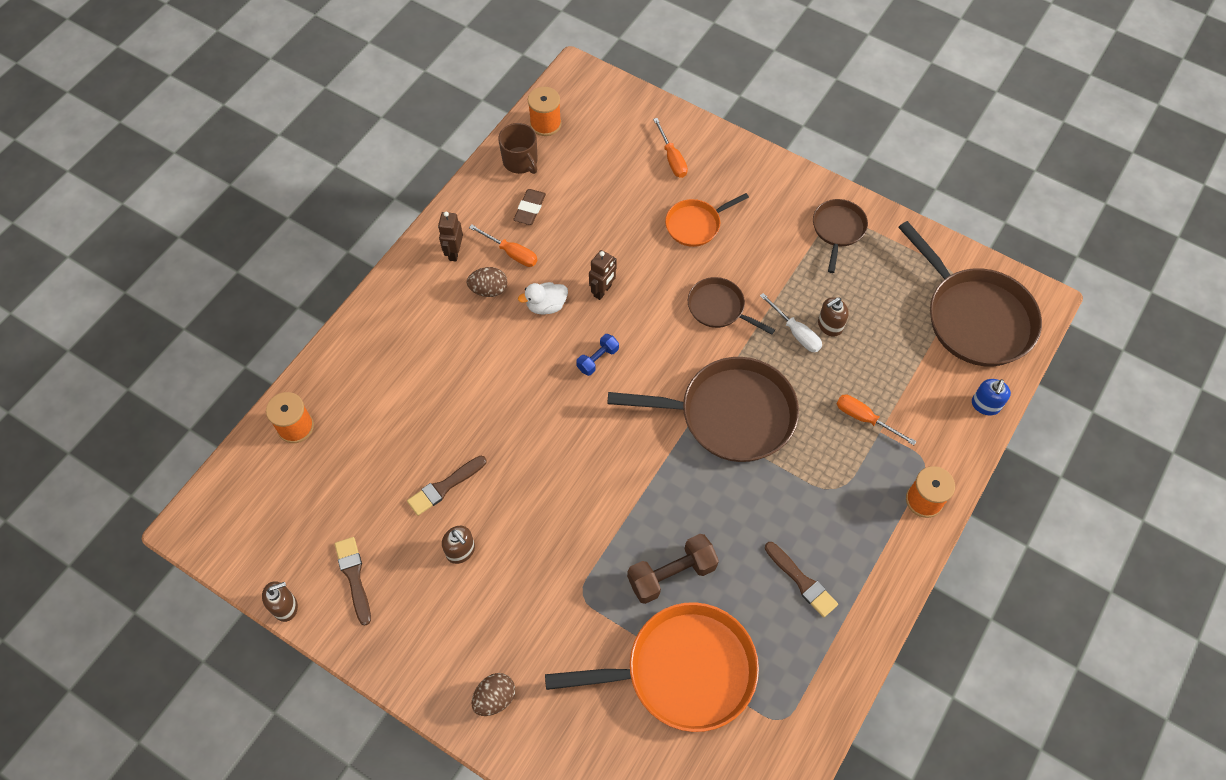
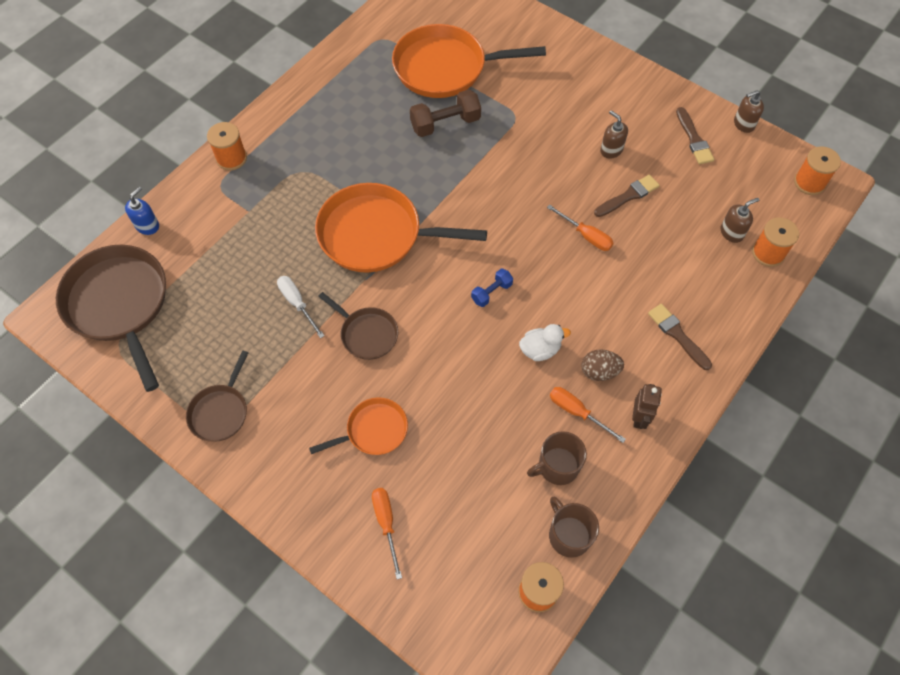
camera: 175 degrees left, 0 degrees up
(224, 523) = (809, 182): none -> orange spool
(495, 698) = (580, 62): brown egg -> none
(530, 209) = (557, 466): brown eraser -> brown mug
(602, 291) = (482, 361): brown robot -> none
(730, 414) = (376, 234): brown pan -> orange pan
(802, 581) = (346, 112): brown brush -> brown brush (677, 335)
(829, 326) = (262, 307): brown soap dispenser -> brown soap dispenser (731, 232)
(864, 419) = (258, 222): orange screwdriver -> orange screwdriver (586, 236)

